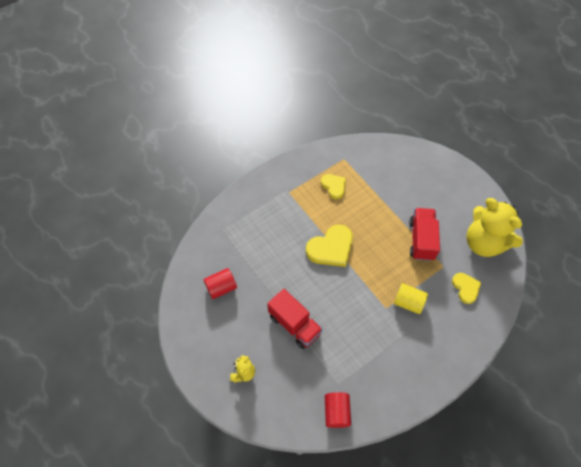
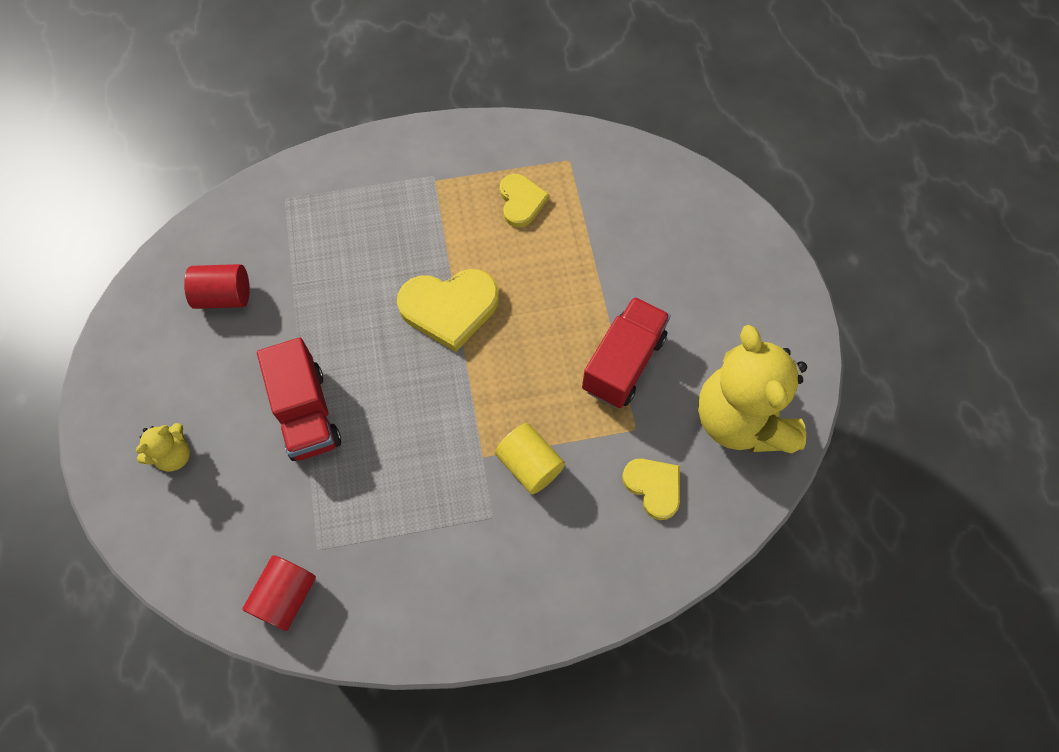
camera: 25 degrees right, 5 degrees up
(466, 288) = (653, 487): yellow heart -> yellow heart turned 45 degrees counterclockwise

